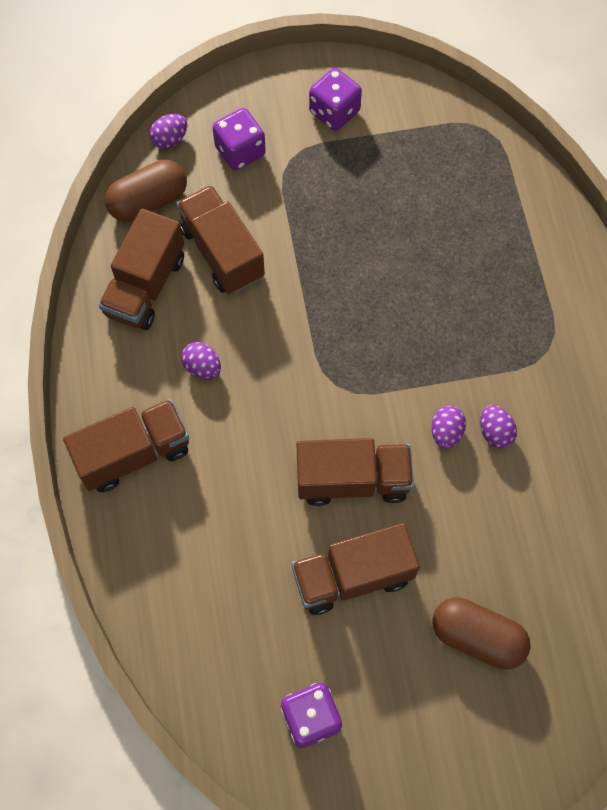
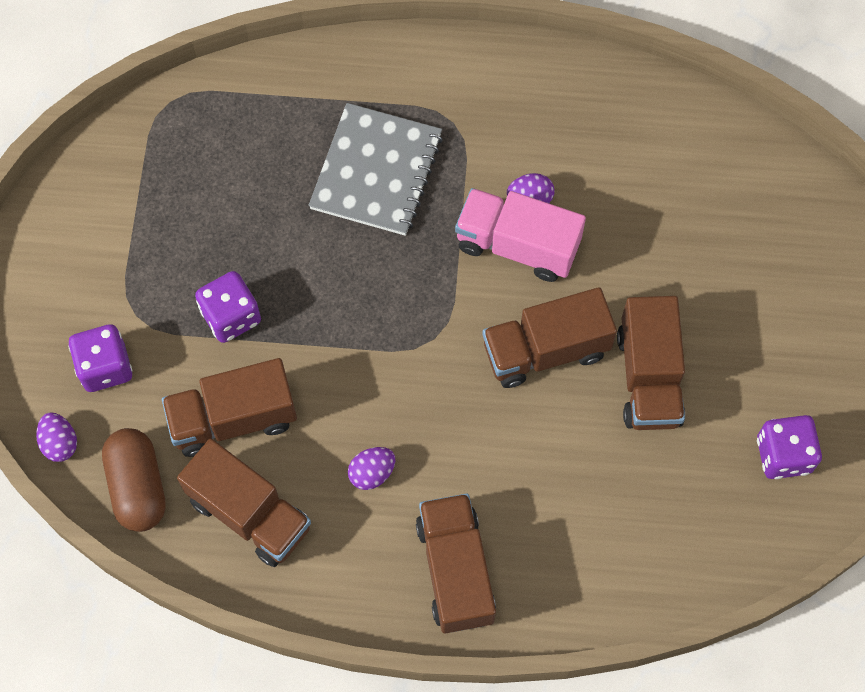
camera: 75 degrees left, 0 degrees up
(334, 112) = (89, 251): purple dice -> purple dice (231, 316)
(352, 480) = (545, 350): brown truck -> brown truck turned 120 degrees counterclockwise
(446, 432) = (517, 245): purple egg -> pink truck
(477, 300) = (376, 171): none -> grey notebook
(477, 637) = (736, 278): brown capsule -> none

